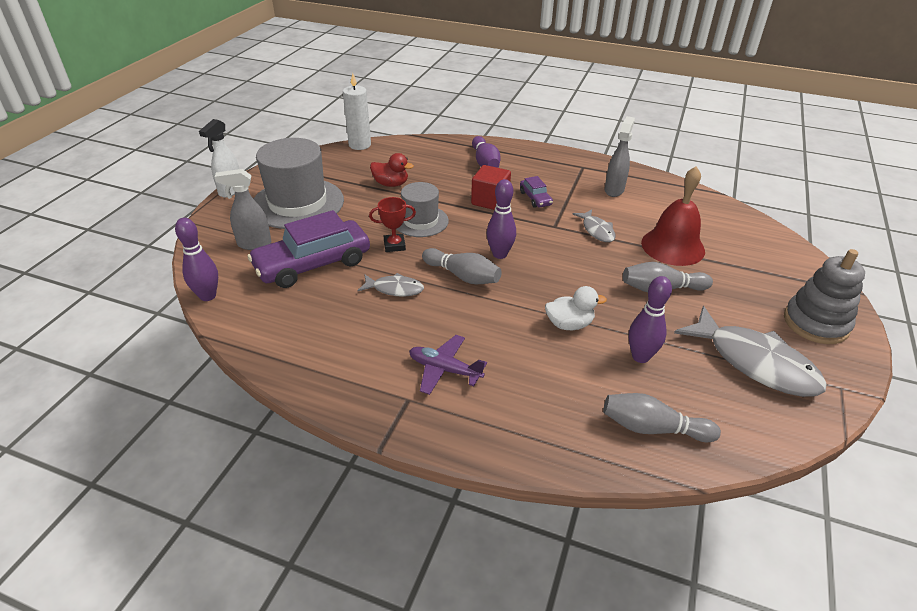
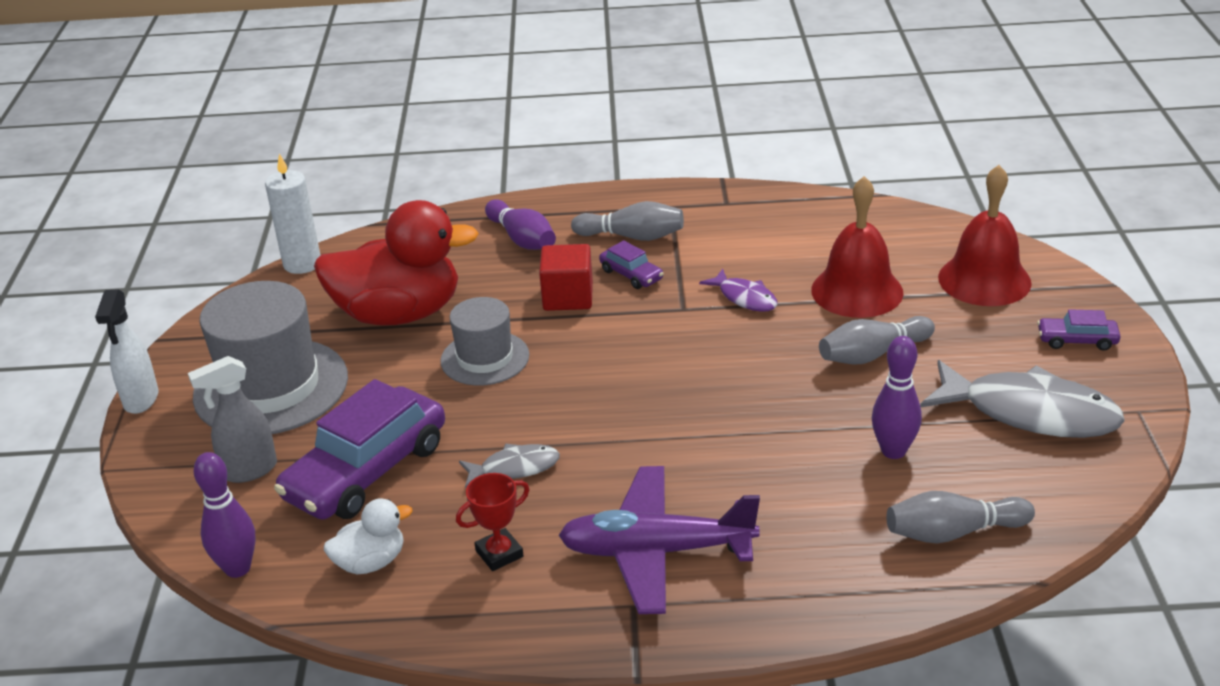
camera: 20 degrees left, 5 degrees down
(391, 184) = (399, 314): red duck -> red duck, size x2.15
(394, 245) = (470, 406): red trophy -> red trophy (499, 553)
(444, 370) = (656, 551): purple plane -> purple plane, size x1.68
(463, 276) = (599, 419): grey bowling pin -> grey bowling pin (632, 236)
(500, 254) = (631, 372): purple bowling pin -> none
(569, 324) = (782, 439): white duck -> white duck (371, 562)
(597, 230) = (745, 298): grey fish -> purple fish
(614, 190) = (735, 230): grey spray bottle -> none
(766, 264) = (984, 280): none -> red bell
(816, 323) = (1077, 340): grey stacking toy -> purple car

